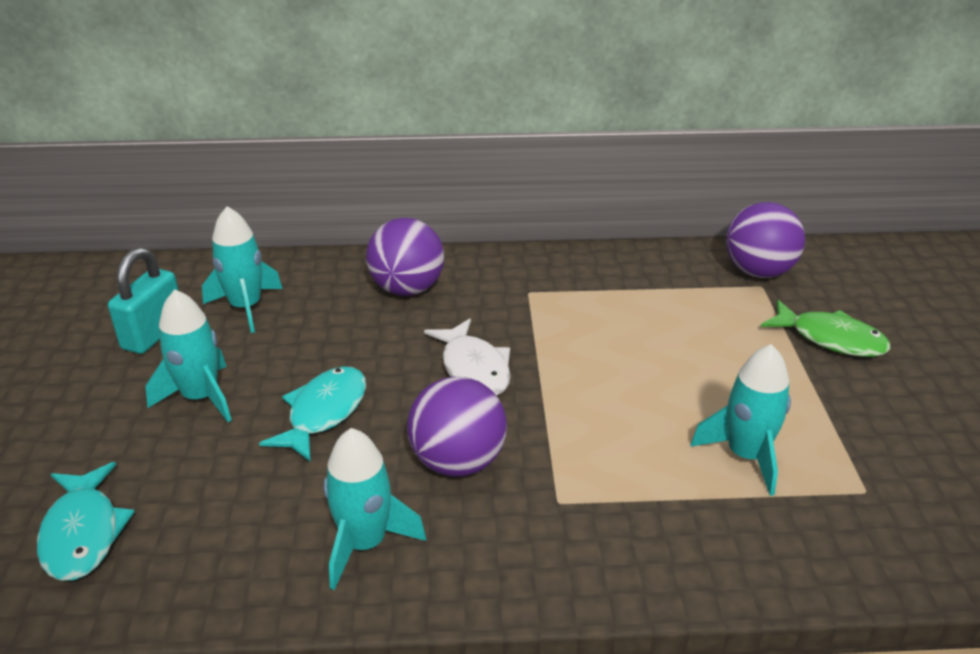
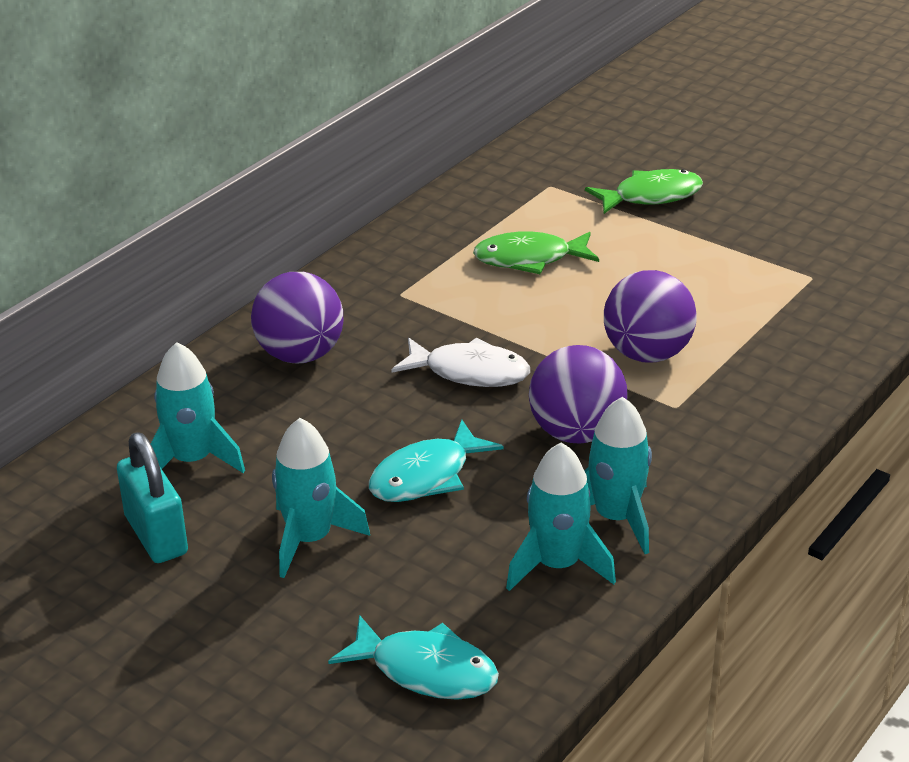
camera: 50 degrees left, 0 degrees up
(323, 413) = (426, 476): turquoise fish -> turquoise fish turned 105 degrees counterclockwise
(653, 324) = (529, 259): none -> green fish
(745, 455) = (725, 303): turquoise rocket -> turquoise rocket (557, 565)
(758, 271) = (530, 176): purple ball -> purple ball (647, 354)

